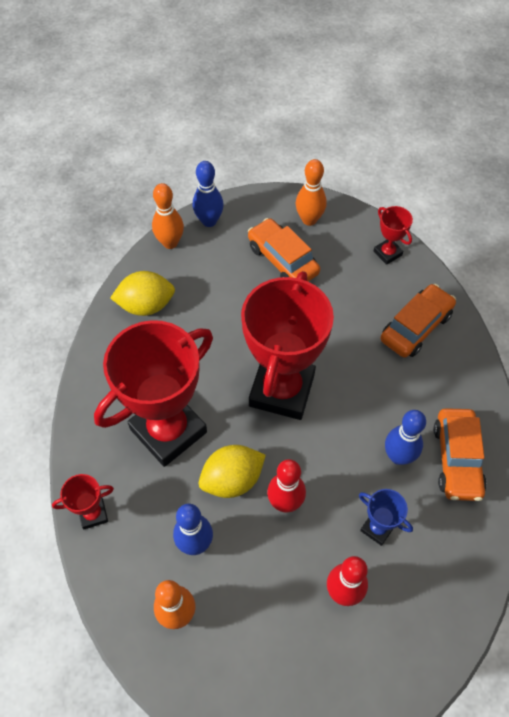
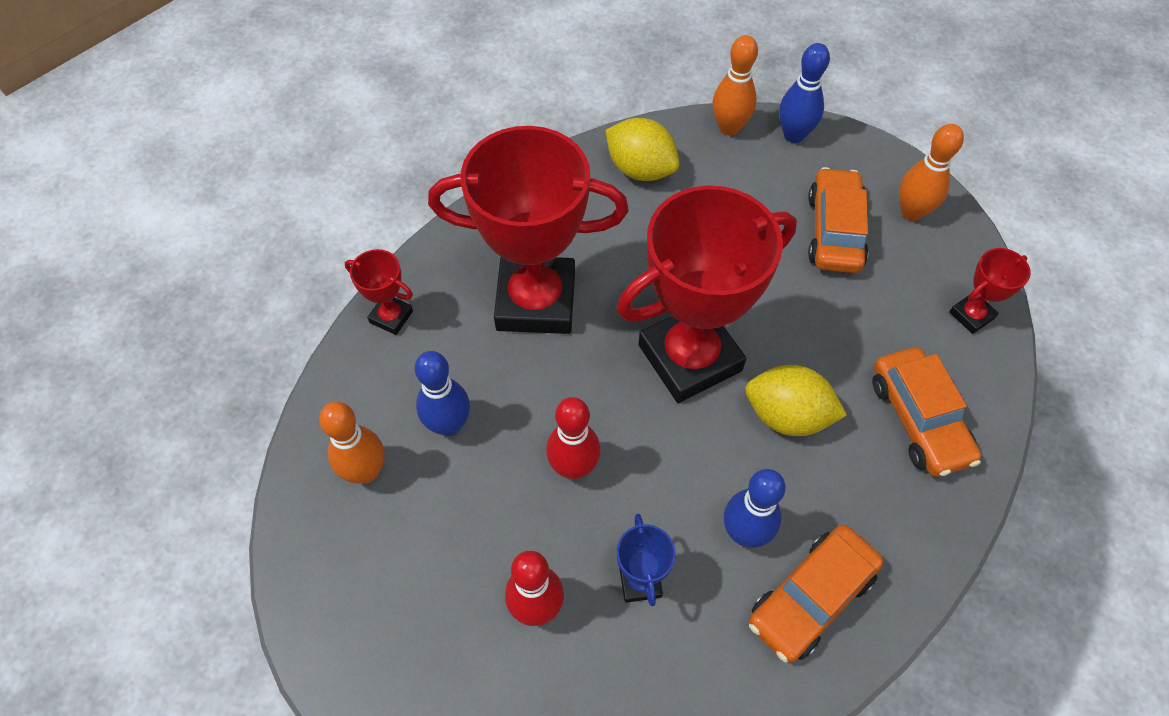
camera: 45 degrees right, 0 degrees up
(232, 480) = (546, 399): yellow lemon -> yellow lemon (787, 415)
(387, 253) = (971, 315): red trophy -> red trophy turned 45 degrees clockwise
(416, 327) = (918, 419): orange car -> orange car turned 75 degrees clockwise

